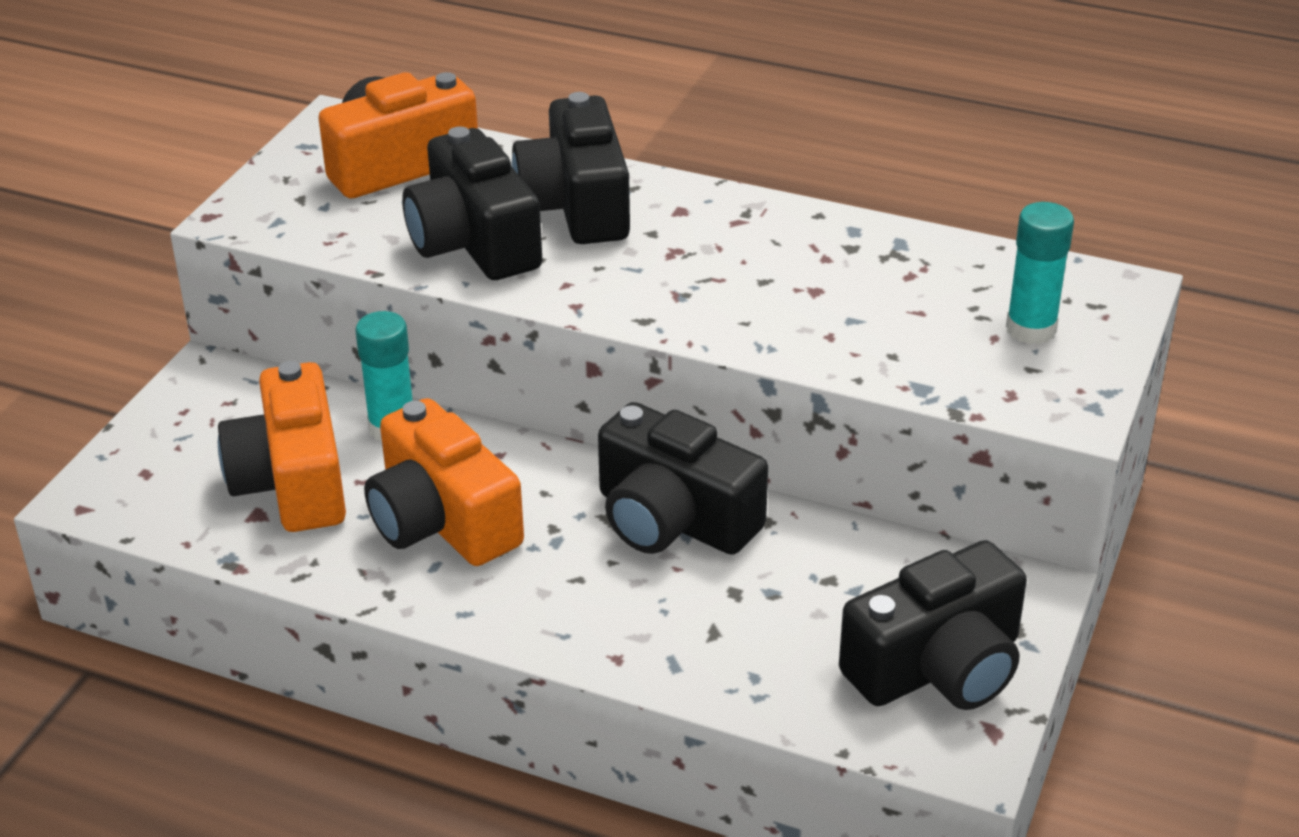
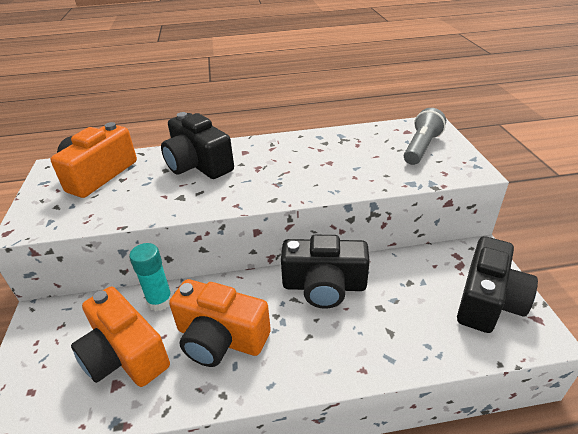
camera: 30 degrees left, 0 degrees up
(474, 242) = (163, 195): black camera -> none
(1031, 329) = (421, 147): turquoise glue stick -> grey flashlight

